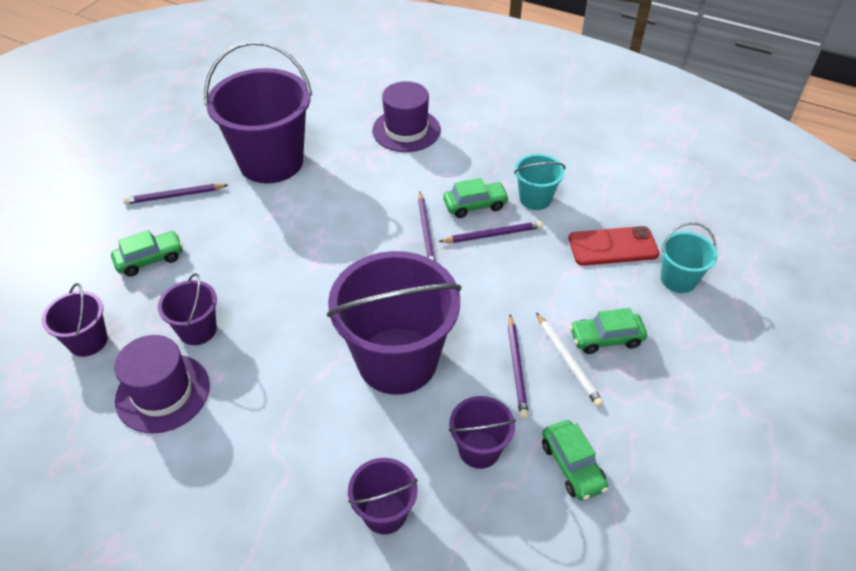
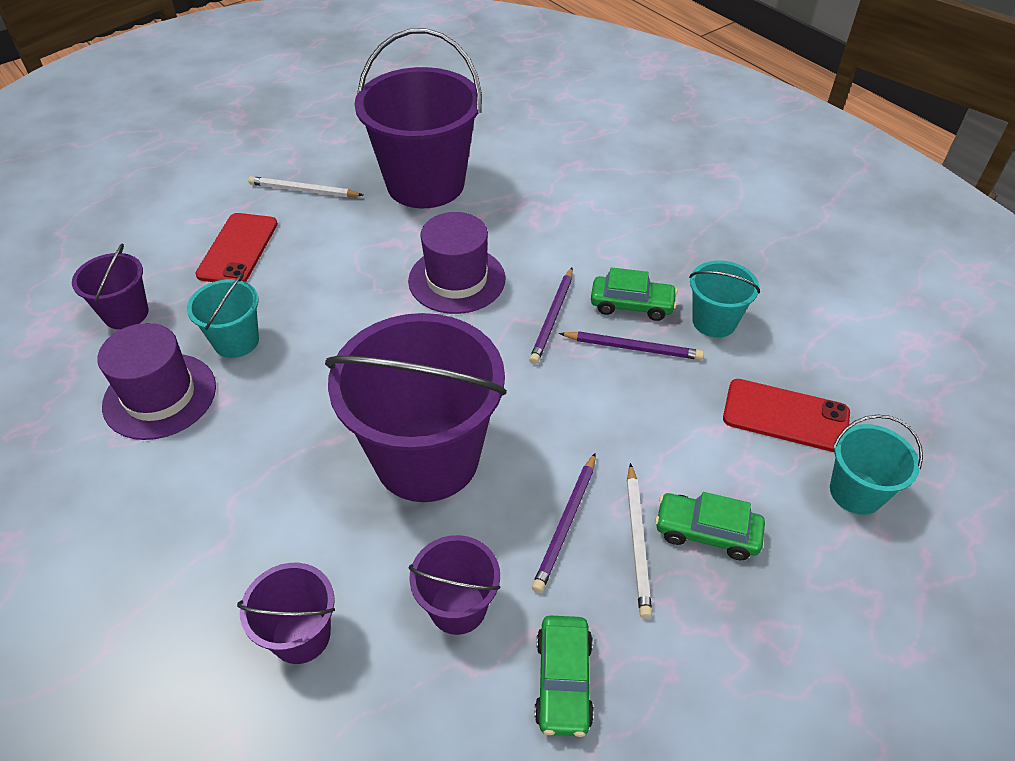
camera: 25 degrees right, 0 degrees up
(150, 259) = (238, 249): green car -> red phone
(174, 196) = (303, 190): purple pencil -> white pencil
(197, 330) = (236, 341): purple bucket -> turquoise bucket
(406, 130) = (600, 192): purple hat -> purple hat (457, 280)

